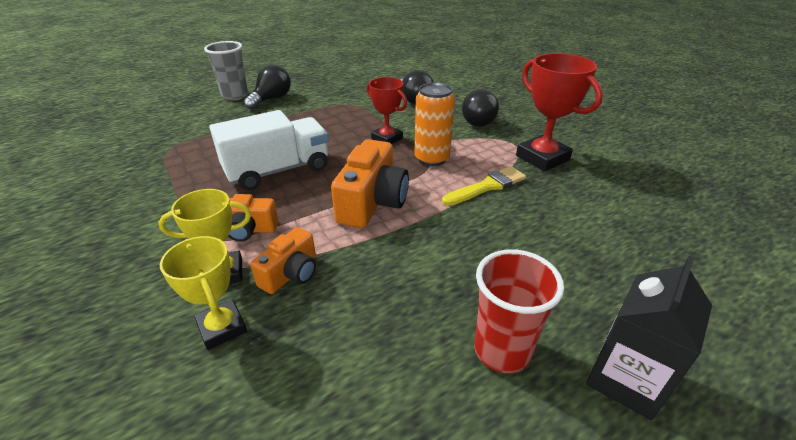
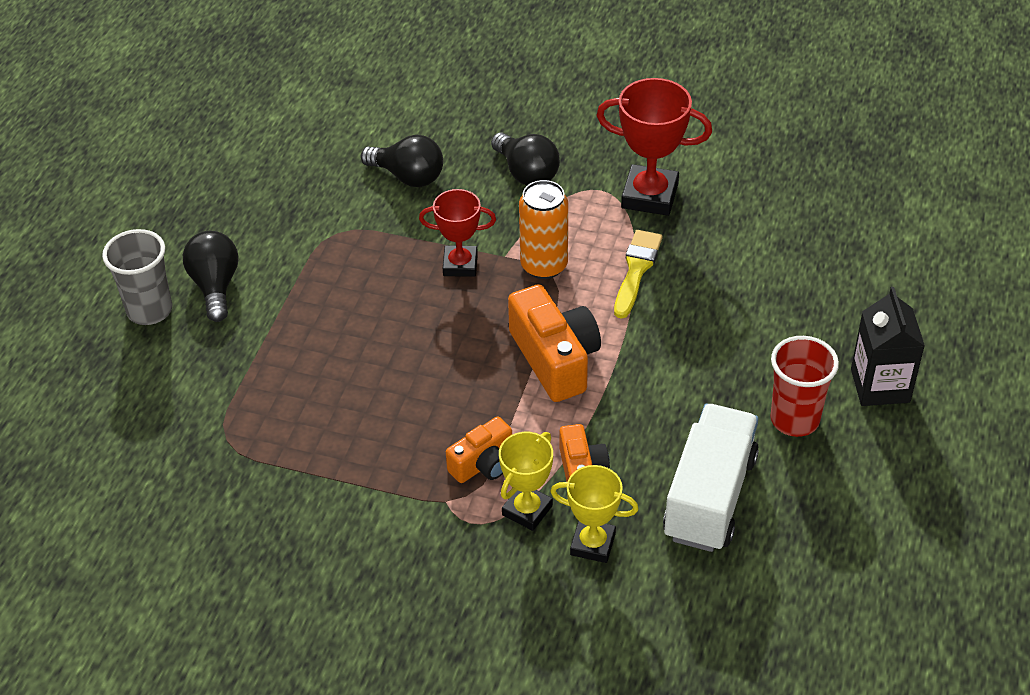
camera: 40 degrees left, 10 degrees up
(278, 171) = (406, 385): white truck -> white truck (710, 497)

